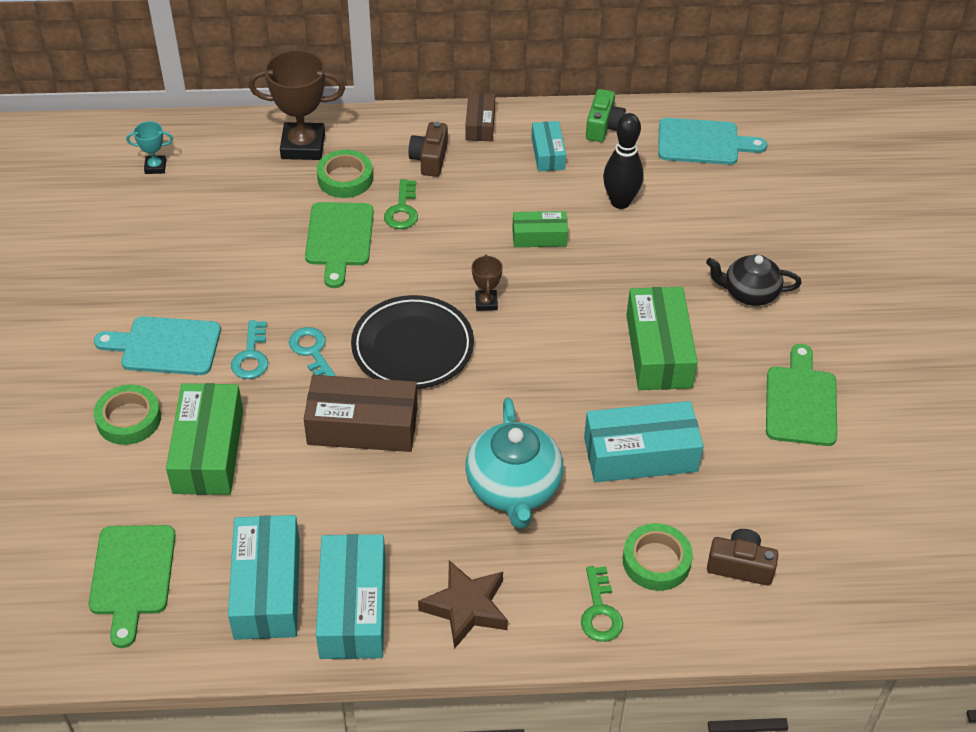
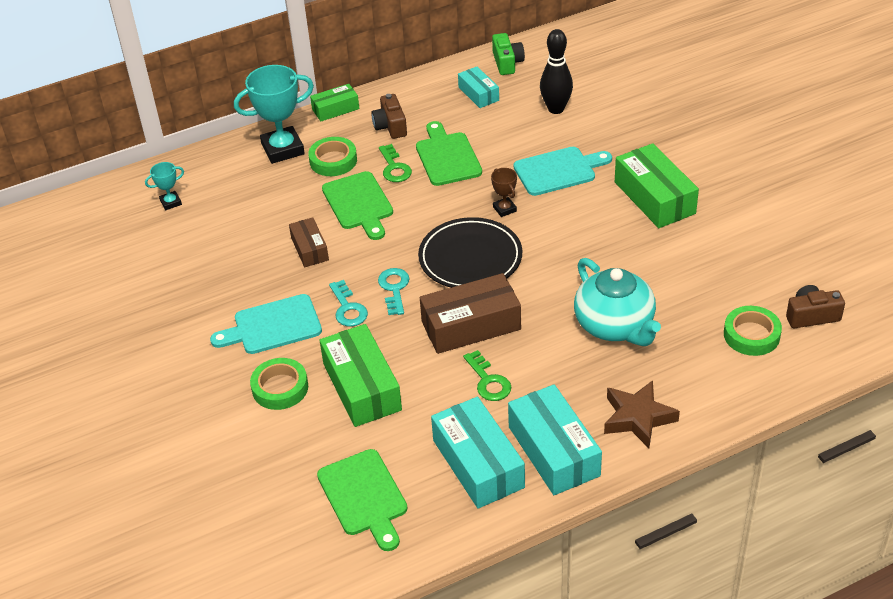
camera: 20 degrees left, 5 degrees down
(303, 146) = (283, 149): brown trophy -> turquoise trophy
(312, 352) = (394, 289): turquoise key -> turquoise key turned 45 degrees clockwise
(480, 124) = (412, 90): brown box -> brown box (309, 249)
(539, 237) = (512, 151): green box -> green box (335, 109)
(600, 611) = (735, 383): green key -> green key (488, 381)
(640, 454) = (690, 269): turquoise box -> none
(703, 142) = (588, 50): turquoise cutting board -> turquoise cutting board (558, 171)
(749, 293) = (691, 138): black teapot -> none
(801, 402) = (777, 195): green cutting board -> green cutting board (447, 157)

